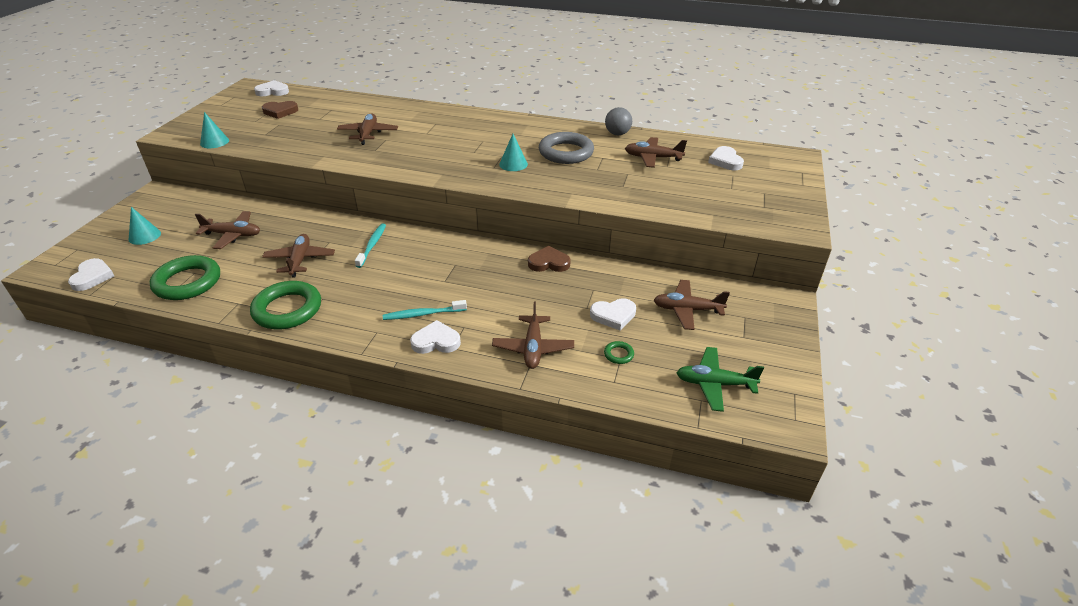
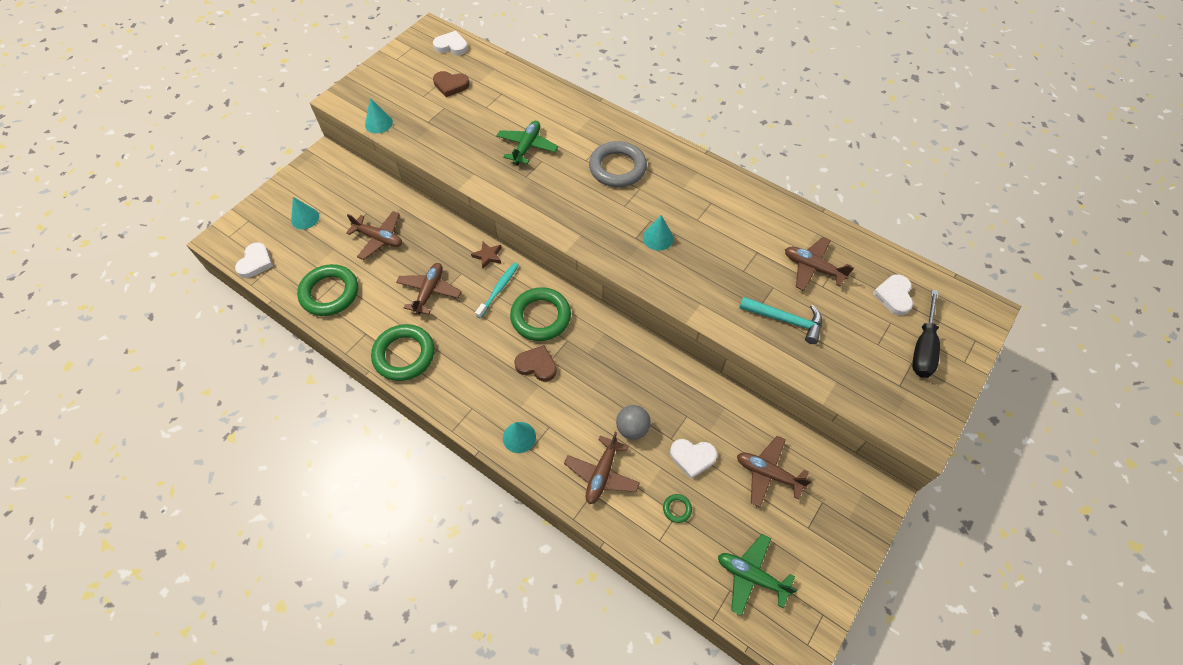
camera: 20 degrees right, 20 degrees up
(352, 226) = (488, 256): none -> brown star
(368, 134) = (527, 147): brown plane -> green plane
(422, 254) = (541, 317): none -> green ring
(423, 314) = (518, 398): turquoise toothbrush -> none
(436, 341) = (519, 437): white heart -> turquoise cone
(549, 263) = (657, 365): brown heart -> brown heart (537, 365)
(566, 152) = (720, 233): grey ring -> grey ring (617, 168)
(617, 134) = (791, 214): grey ball -> grey ball (632, 428)
(649, 189) = (785, 320): none -> turquoise hammer
(766, 183) = (923, 347): none -> black screwdriver

